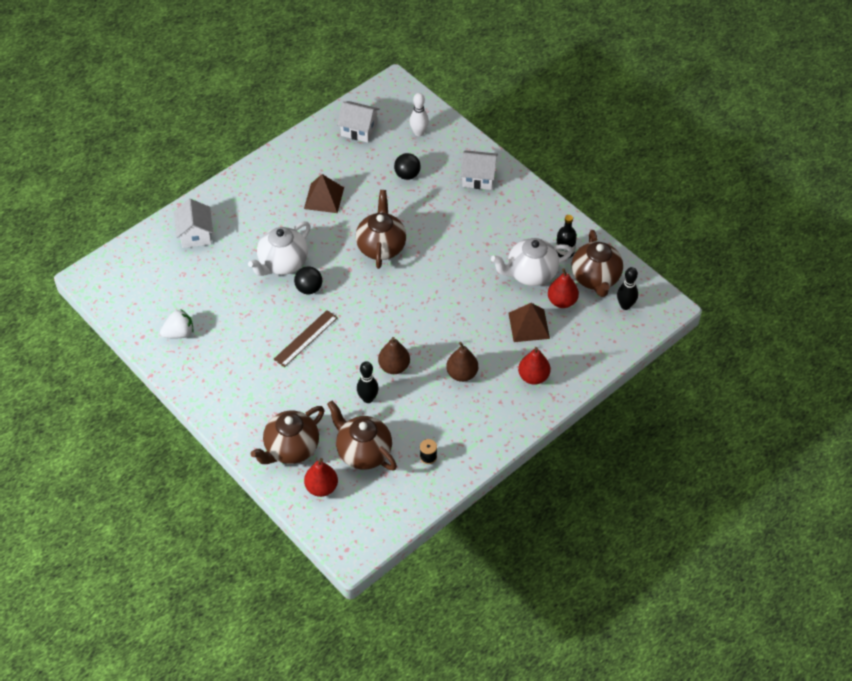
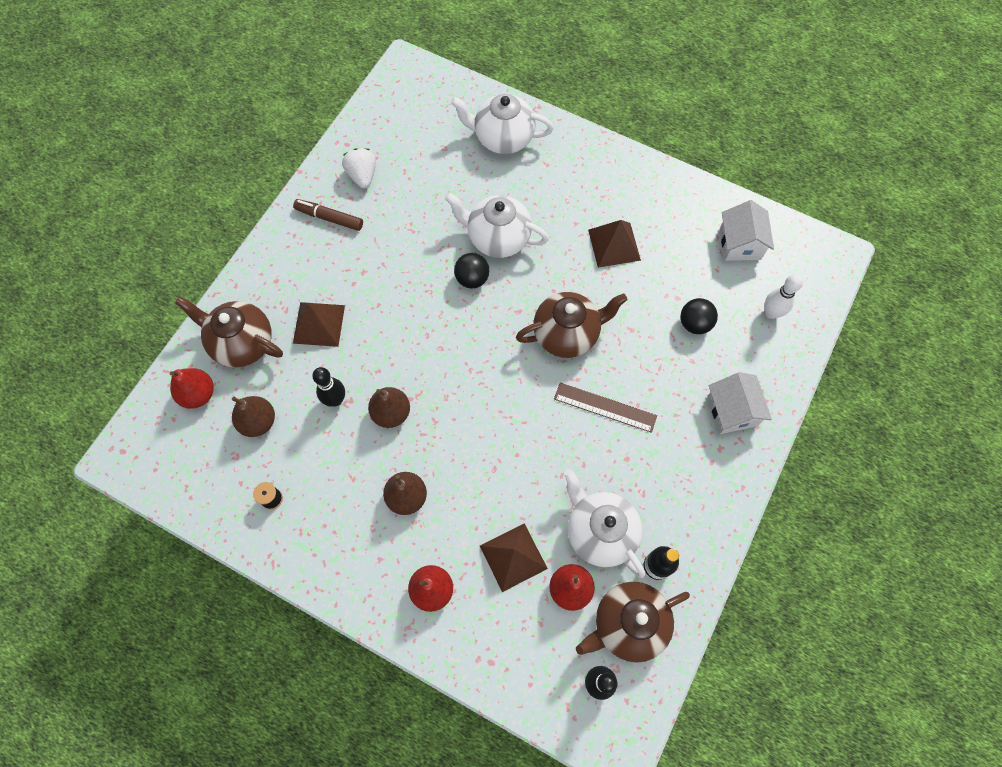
camera: 70 degrees right, 15 degrees up
(179, 333) = (362, 175): white strawberry -> white strawberry turned 150 degrees counterclockwise
(195, 234) = (502, 138): white house -> white teapot
(207, 365) = (329, 218): none -> brown marker
(299, 394) = (319, 324): none -> brown pyramid
(305, 338) = (399, 302): brown ruler -> brown ruler (605, 407)
(363, 452) = (258, 422): brown teapot -> brown pear

